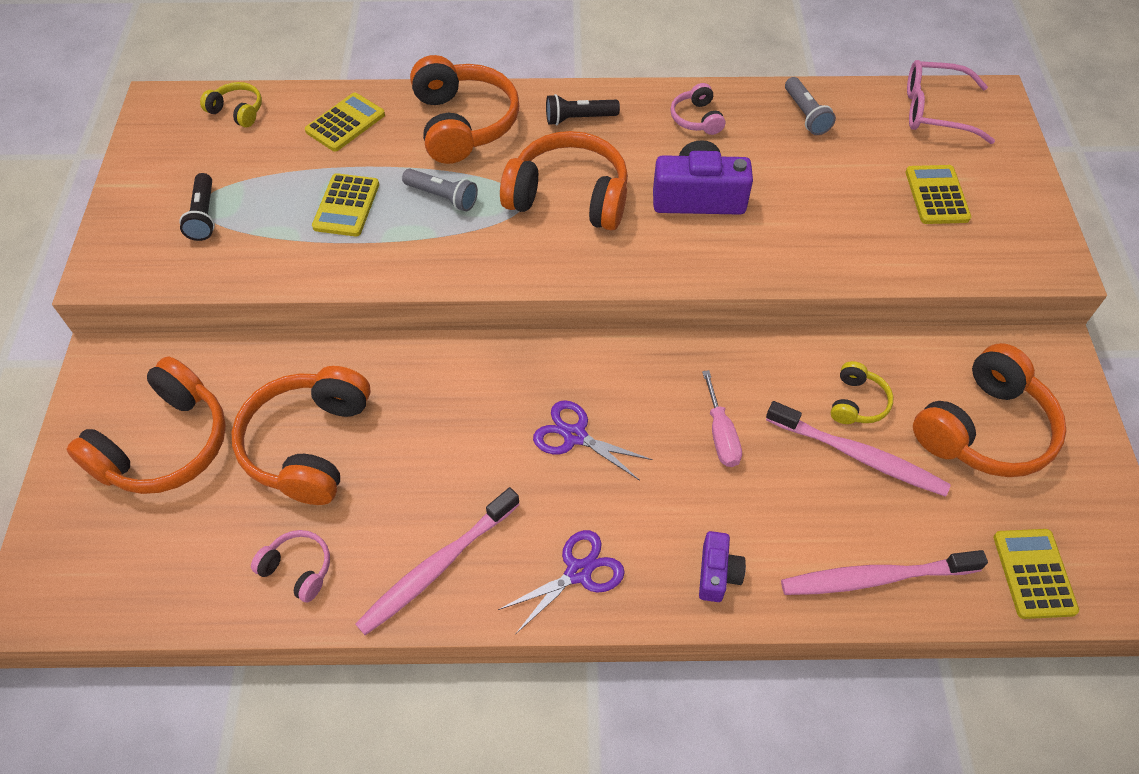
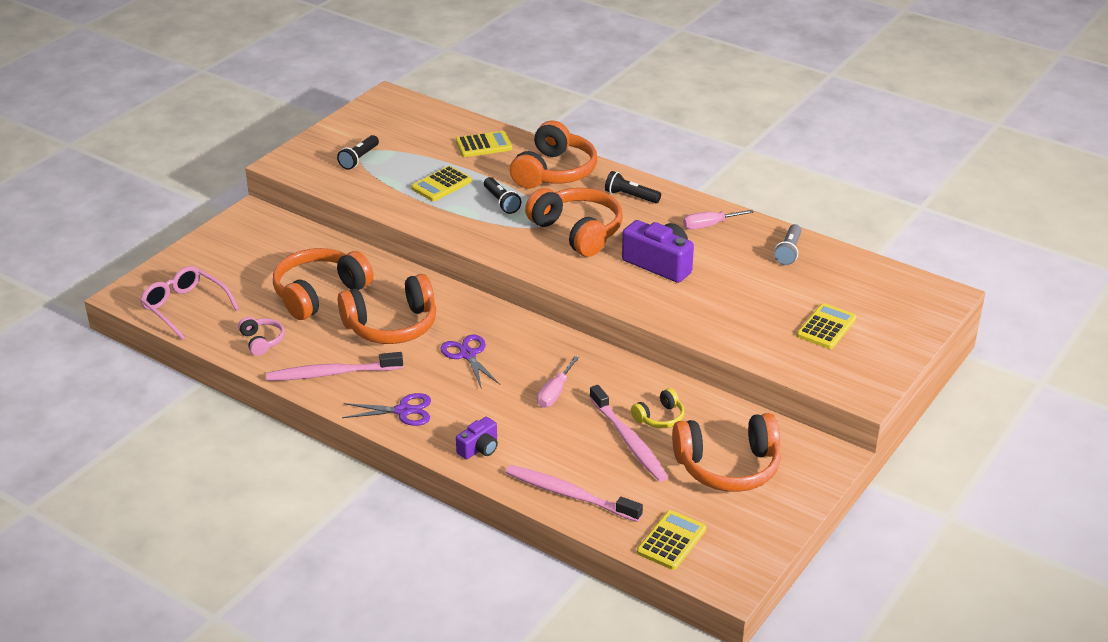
camera: 35 degrees right, 20 degrees down
(165, 445) = (248, 261): orange headphones -> orange headphones (391, 325)
(237, 111) = (427, 116): yellow headphones -> none
(442, 197) = (501, 202): grey flashlight -> black flashlight
(697, 118) = (709, 225): pink headphones -> pink screwdriver
(936, 111) = (888, 286): pink glasses -> pink glasses (185, 308)

